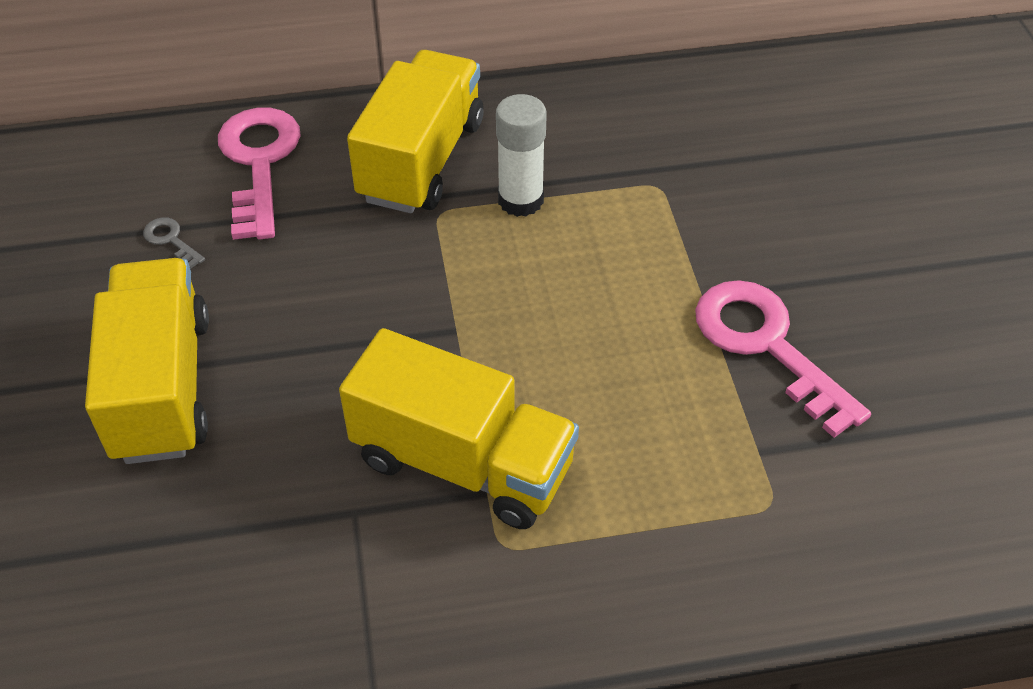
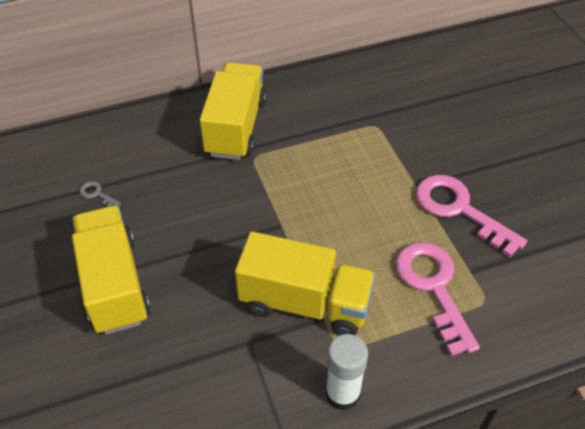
camera: 10 degrees left, 0 degrees up
(259, 163) = (139, 141): pink key -> pink key (433, 287)
(520, 200) = (299, 144): white glue stick -> white glue stick (342, 393)

